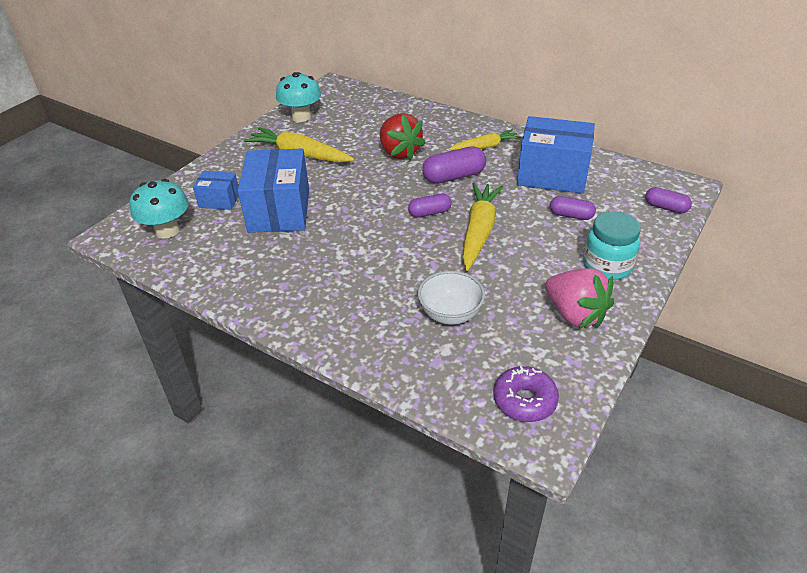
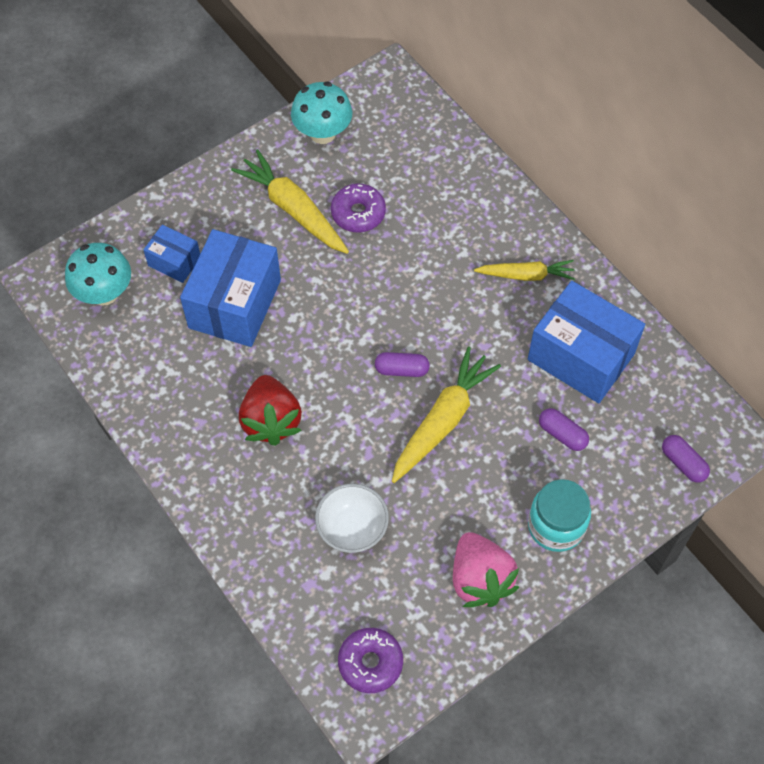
camera: 20 degrees right, 20 degrees up
(348, 146) = (358, 213): none -> purple donut
(399, 152) = (415, 248): red strawberry -> red strawberry (271, 421)
(454, 177) = (459, 317): purple capsule -> none

